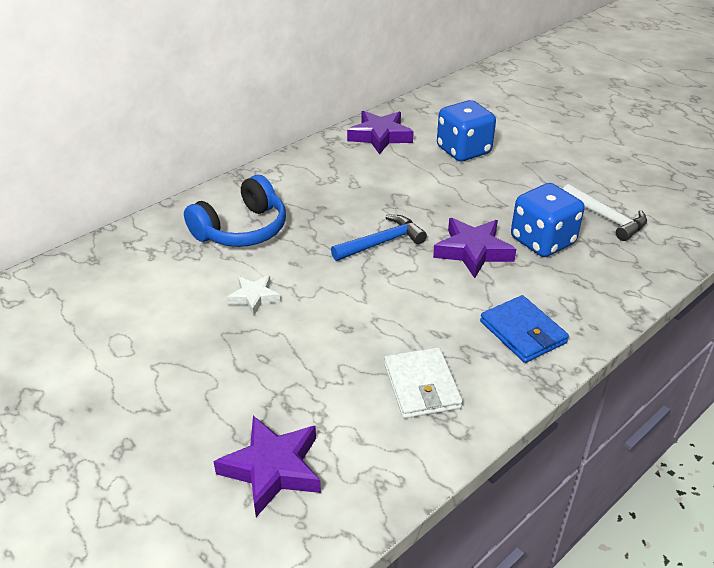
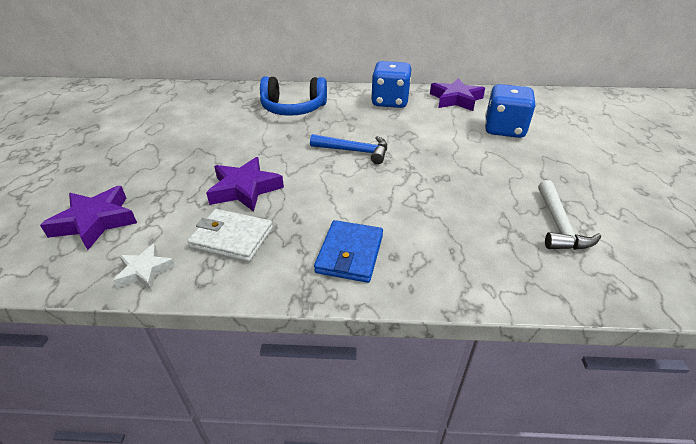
camera: 45 degrees right, 0 degrees up
(254, 297) = (240, 140): white star -> white star (145, 271)
(421, 386) = (232, 238): white wallet -> white wallet turned 75 degrees clockwise
(473, 251) = (404, 187): purple star -> purple star (245, 189)
(542, 241) = (470, 209): blue dice -> blue dice (390, 102)

